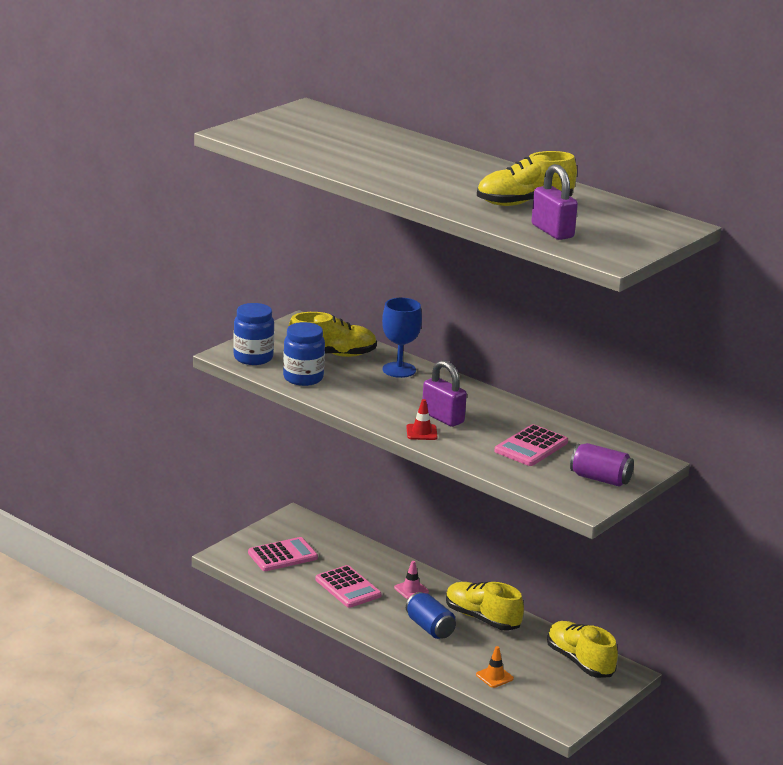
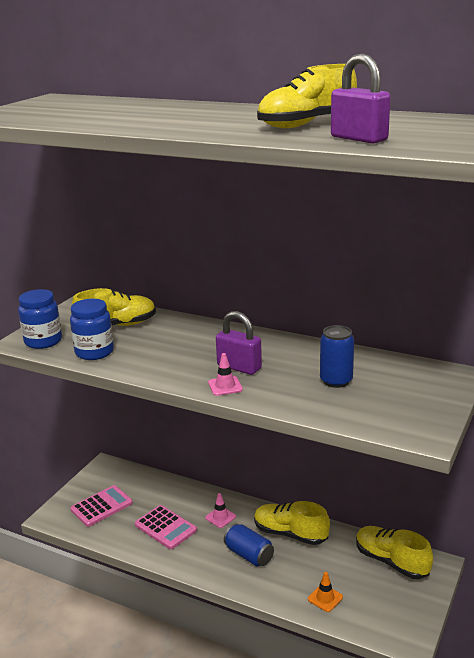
camera: 10 degrees left, 0 degrees up
(399, 370) = (181, 329): blue goblet -> none
(421, 432) = (225, 386): red traffic cone -> pink traffic cone
(531, 447) = (336, 381): pink calculator -> blue can
(600, 479) = (421, 402): purple can -> none

